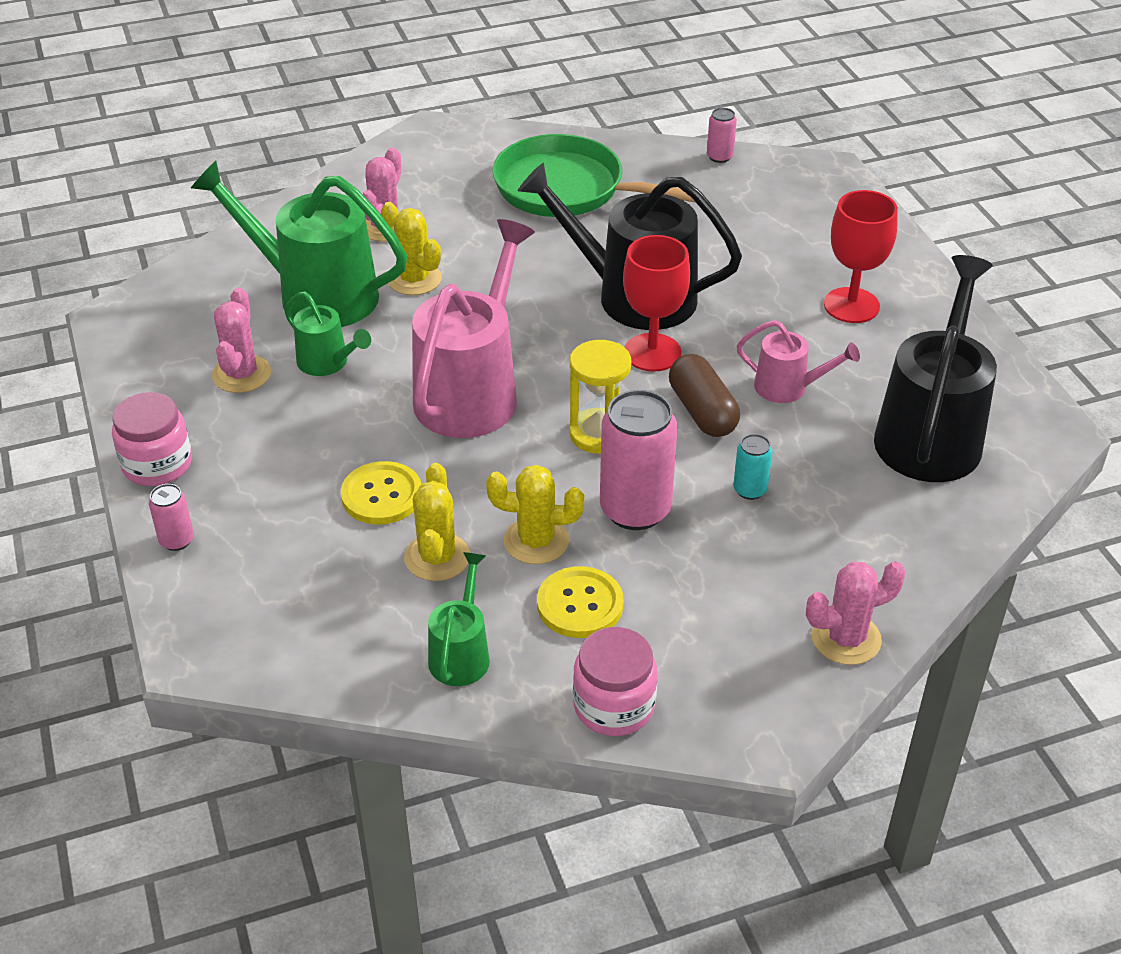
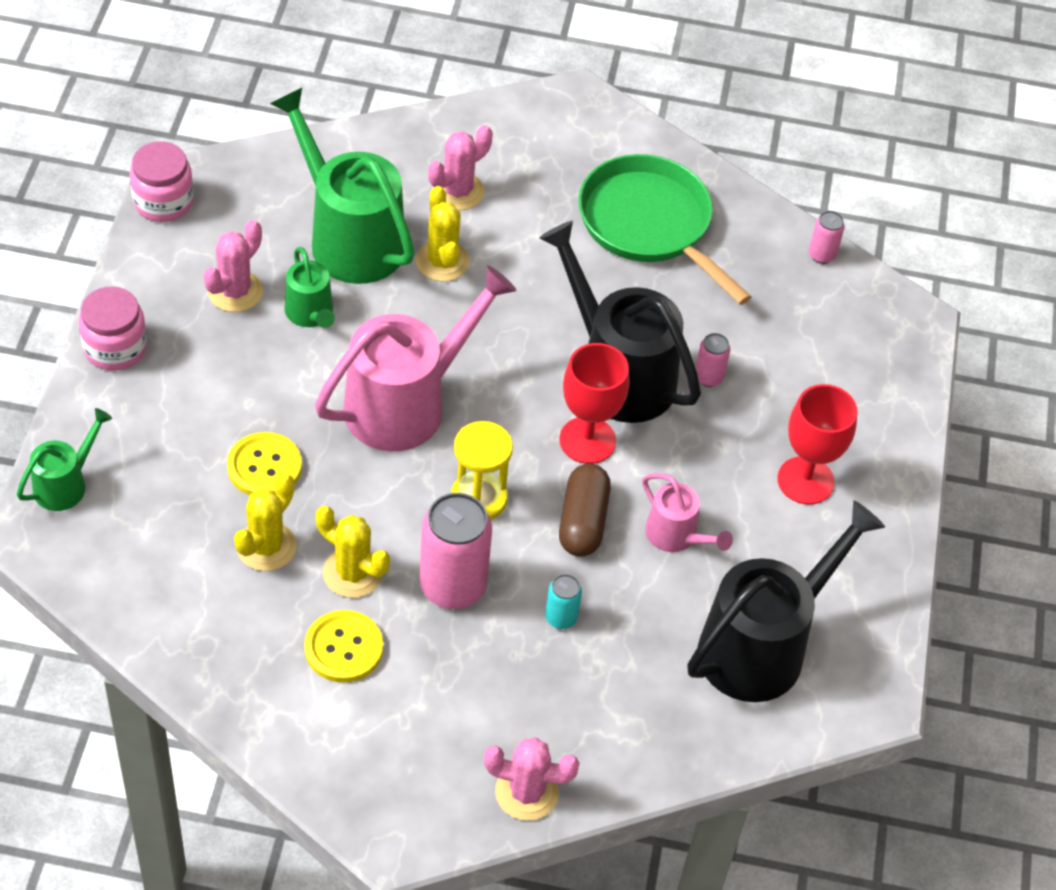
camera: 25 degrees right, 10 degrees up
(177, 540) = (85, 427): pink can -> pink can (708, 377)
(461, 653) = (224, 641): green watering can -> green watering can (65, 484)
(614, 706) = (303, 748): pink jar -> pink jar (163, 201)

